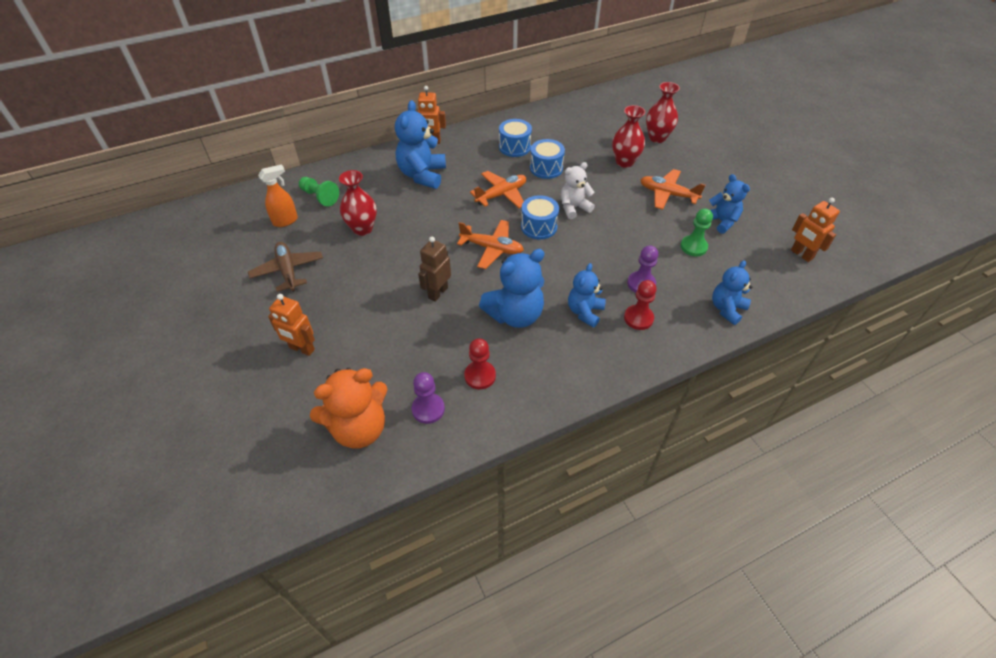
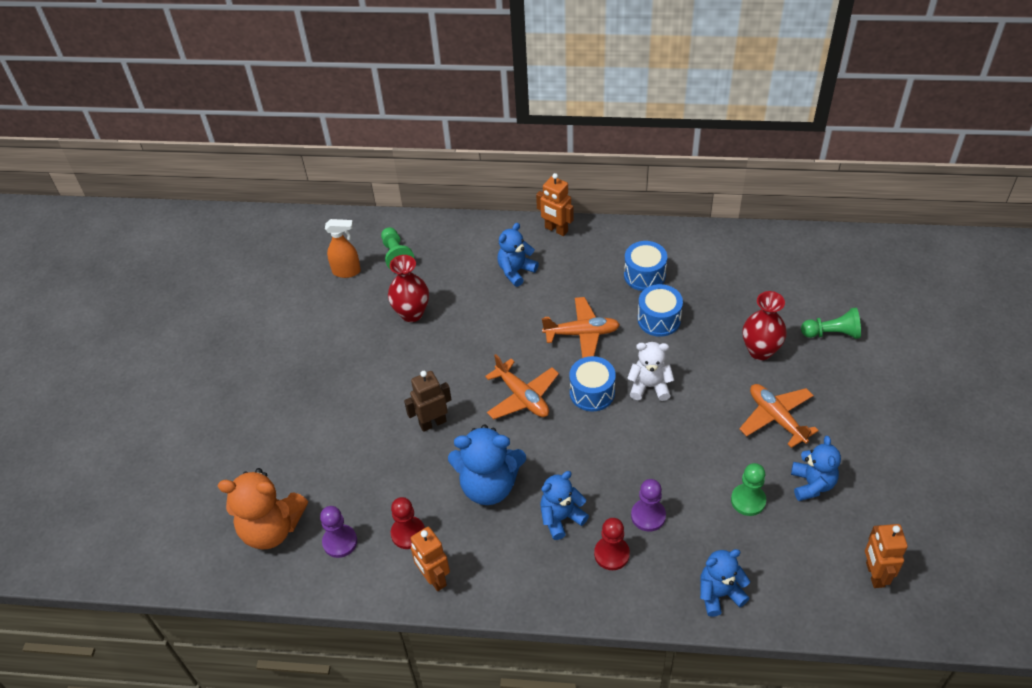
camera: 35 degrees right, 0 degrees up
(288, 271) = (314, 331): brown plane -> none
(302, 349) = (274, 423): orange robot -> orange robot (434, 578)
(422, 175) = (516, 271): blue teddy bear -> blue teddy bear, size x0.63
(657, 138) = (832, 333): red vase -> green pawn

